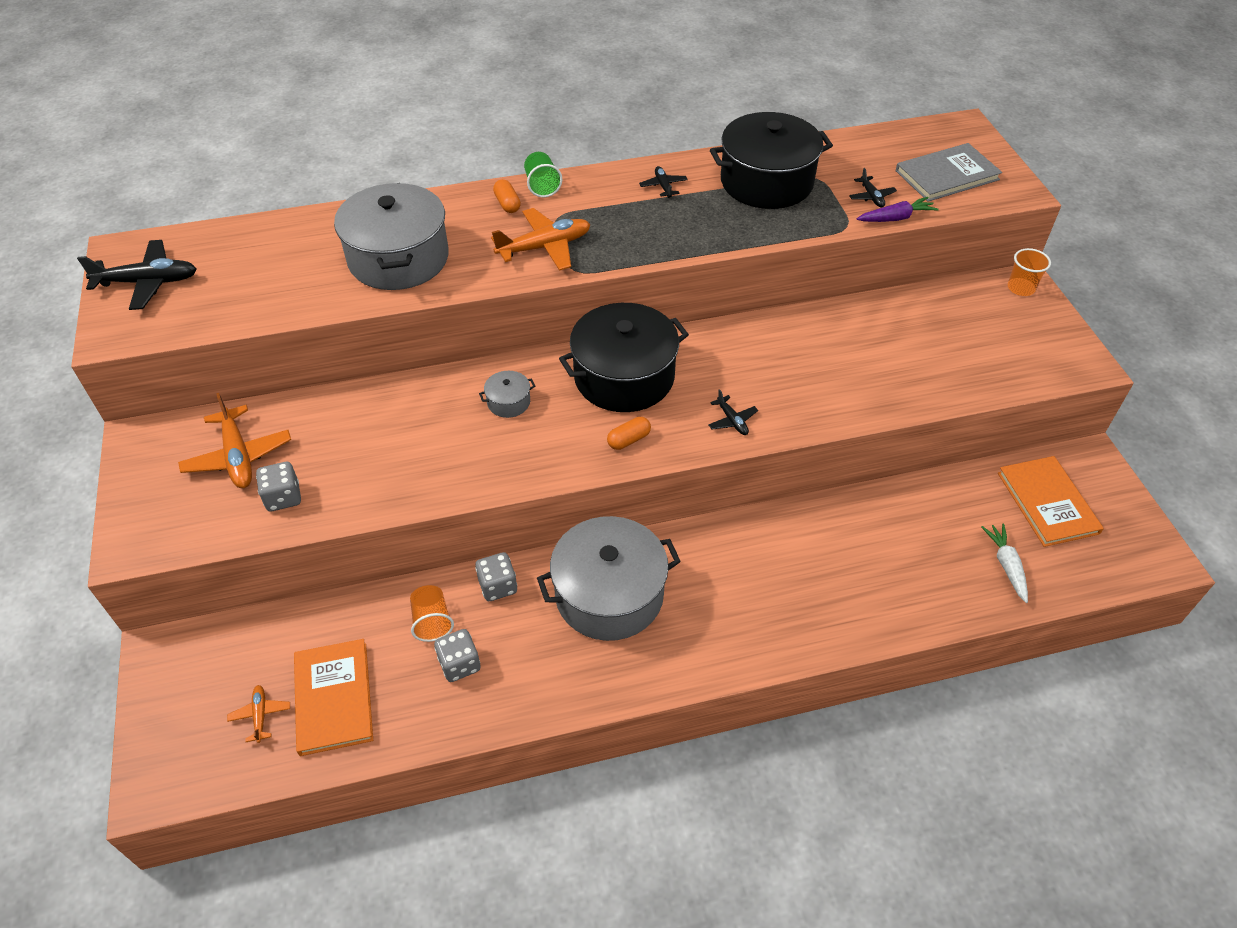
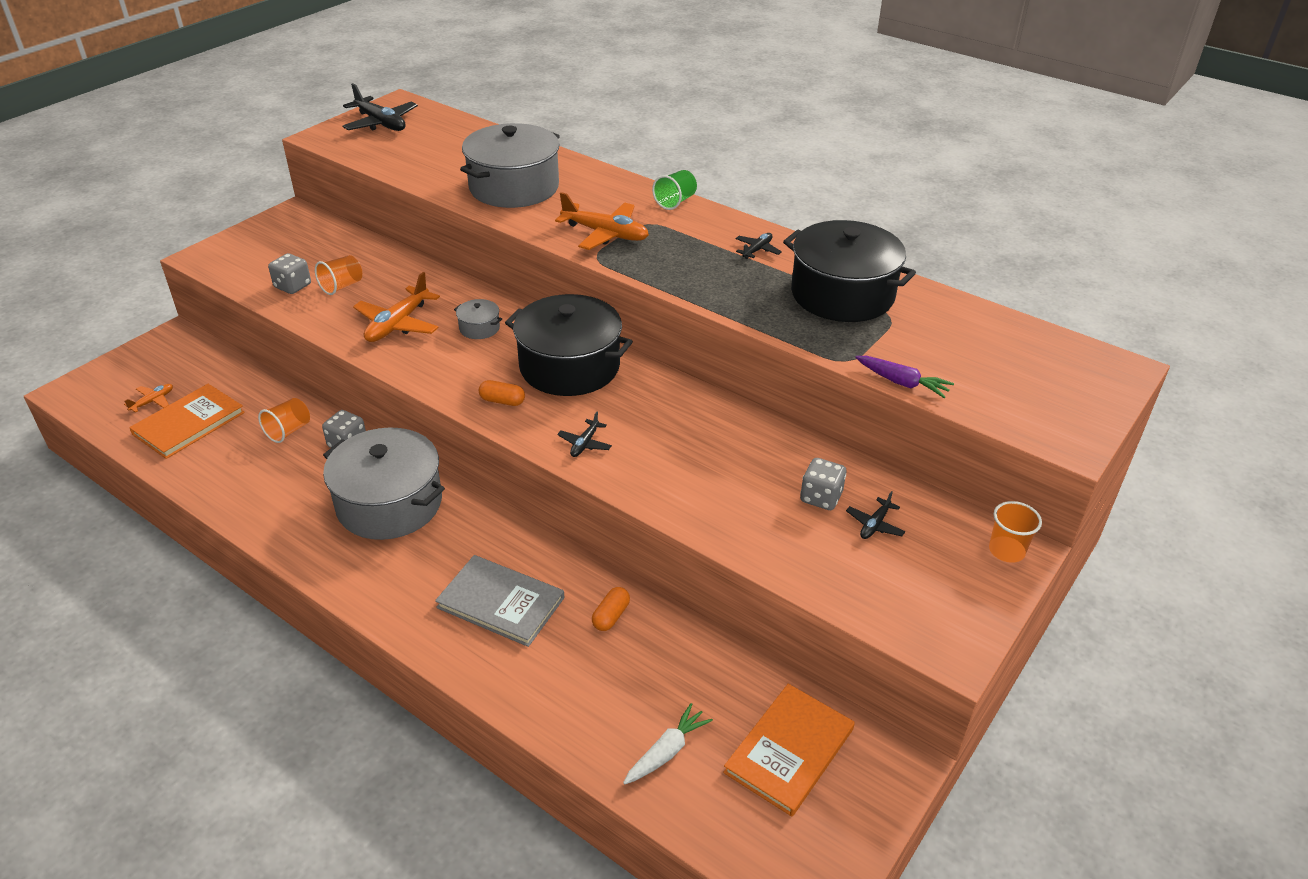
camera: 50 degrees right, 10 degrees down
(238, 456) = (312, 252): orange plane -> orange plane (398, 324)
(328, 461) = (342, 286): none -> orange cup
(459, 664) = (261, 463): grey dice -> grey dice (821, 497)
(507, 204) = (633, 198): orange capsule -> orange capsule (611, 616)
(871, 197) = (912, 357): black plane -> black plane (875, 525)
(947, 175) = (1019, 387): grey book -> grey book (501, 602)

